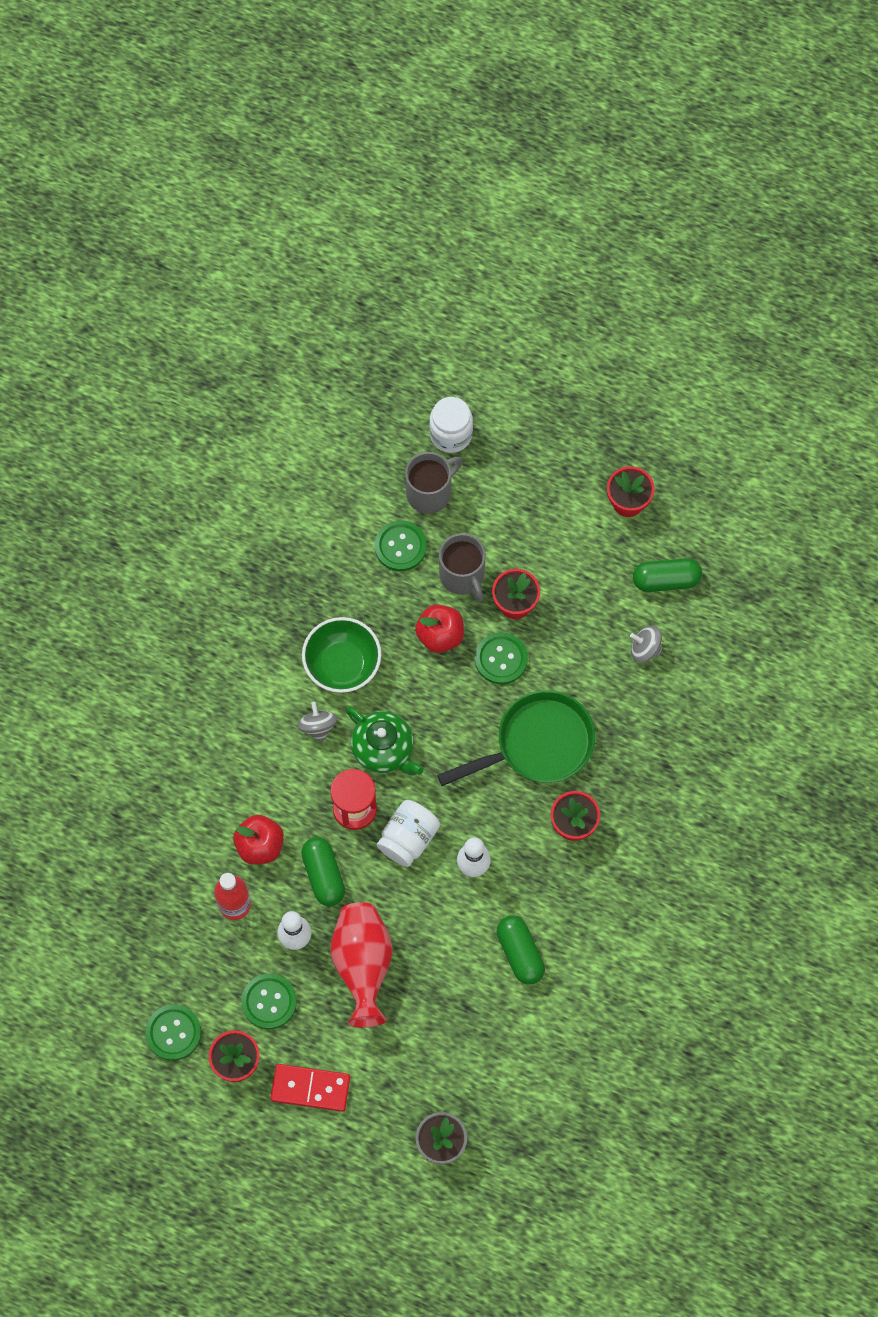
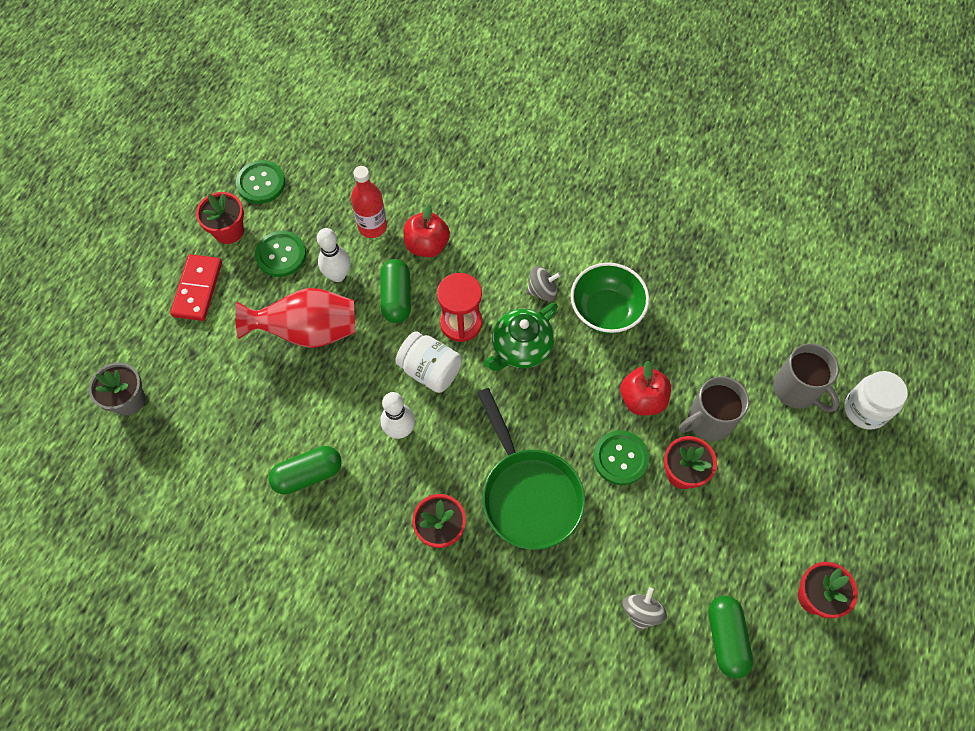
camera: 90 degrees right, 5 degrees down
(324, 875) = (396, 297): green capsule -> green capsule turned 75 degrees counterclockwise
(400, 546) = (734, 362): green button -> none

